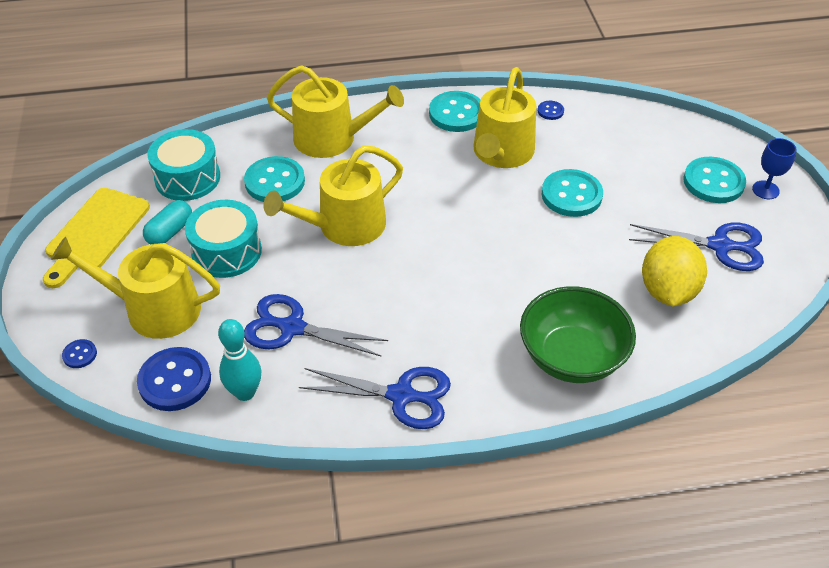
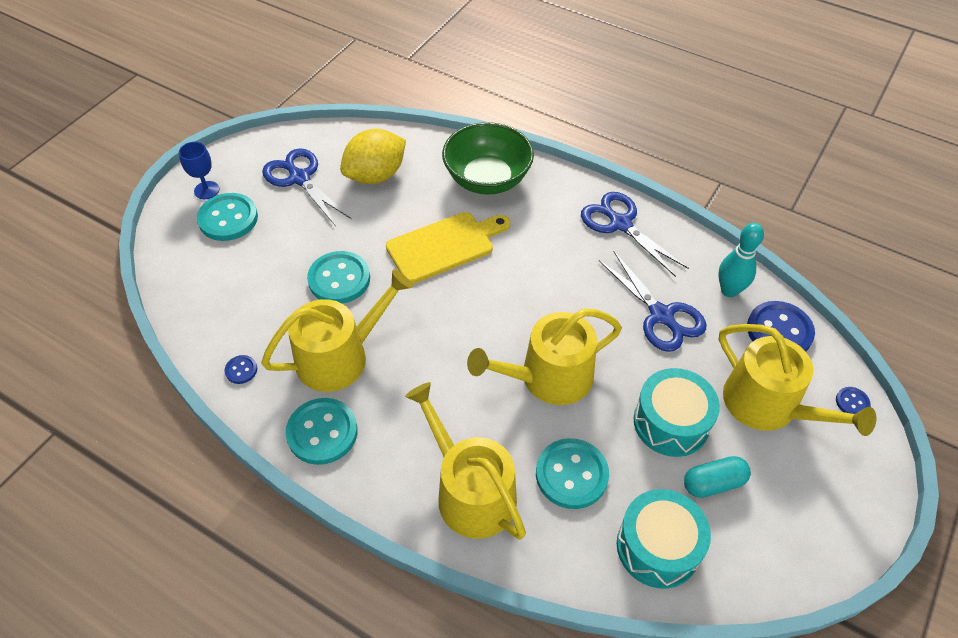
camera: 140 degrees left, 5 degrees up
(95, 233) = (792, 535): yellow cutting board -> yellow cutting board (444, 246)
(344, 226) = (548, 378): yellow watering can -> yellow watering can turned 150 degrees clockwise

